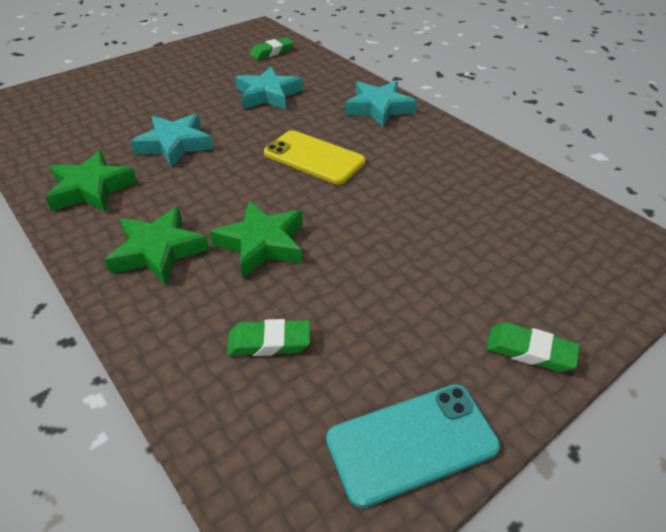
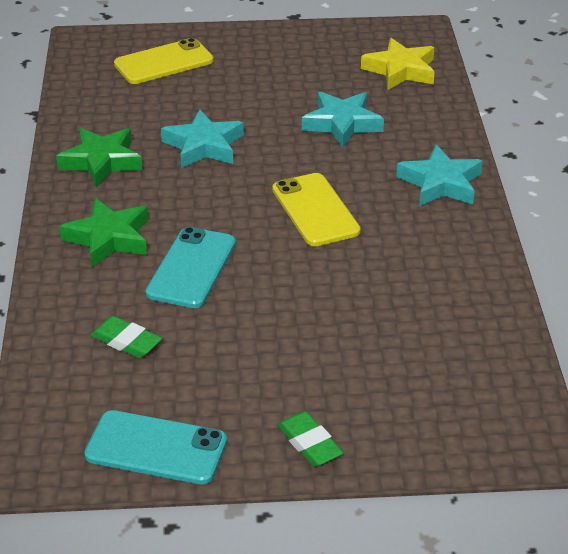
camera: 35 degrees right, 5 degrees down
(82, 98) = (164, 62): none -> yellow phone
(262, 243) = (191, 268): green star -> turquoise phone
(271, 52) = (401, 70): green eraser -> yellow star

